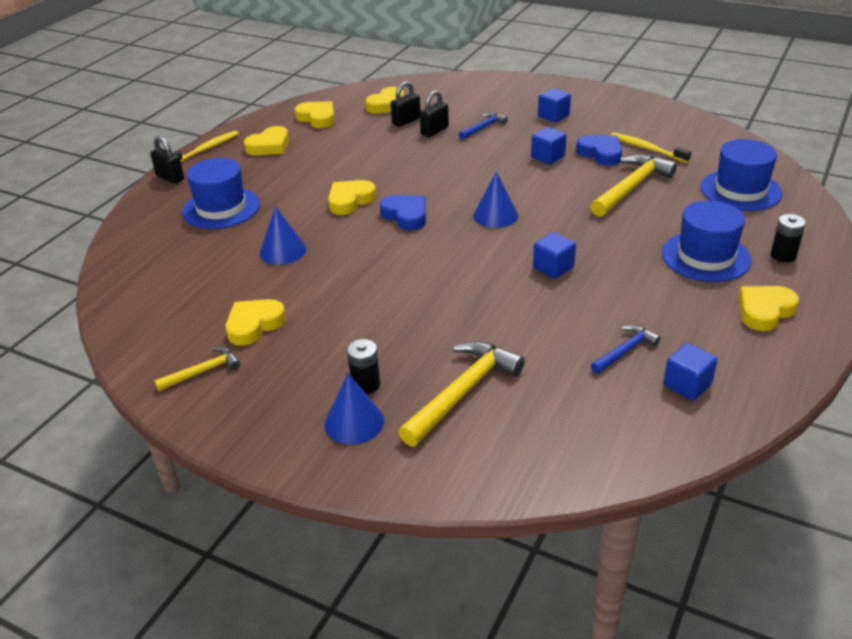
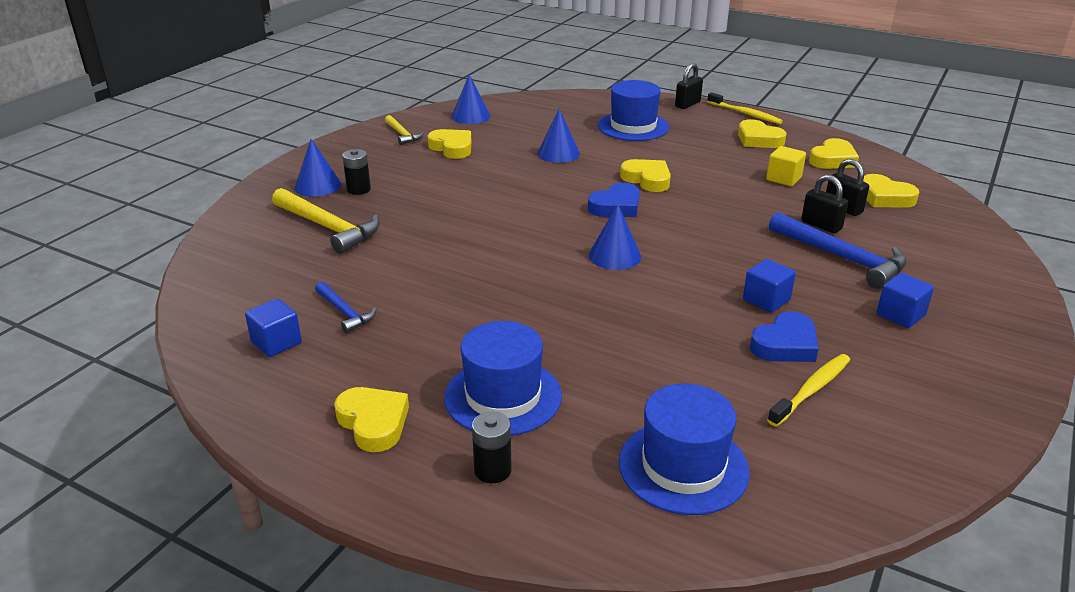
camera: 90 degrees right, 5 degrees down
(156, 320) = (470, 116): none -> blue cone
(352, 140) = (783, 178): none -> yellow cube
(483, 127) = (842, 258): blue hammer -> blue hammer, size x1.81
(553, 267) = (502, 284): blue cube -> none
(632, 187) = (686, 360): yellow hammer -> none

